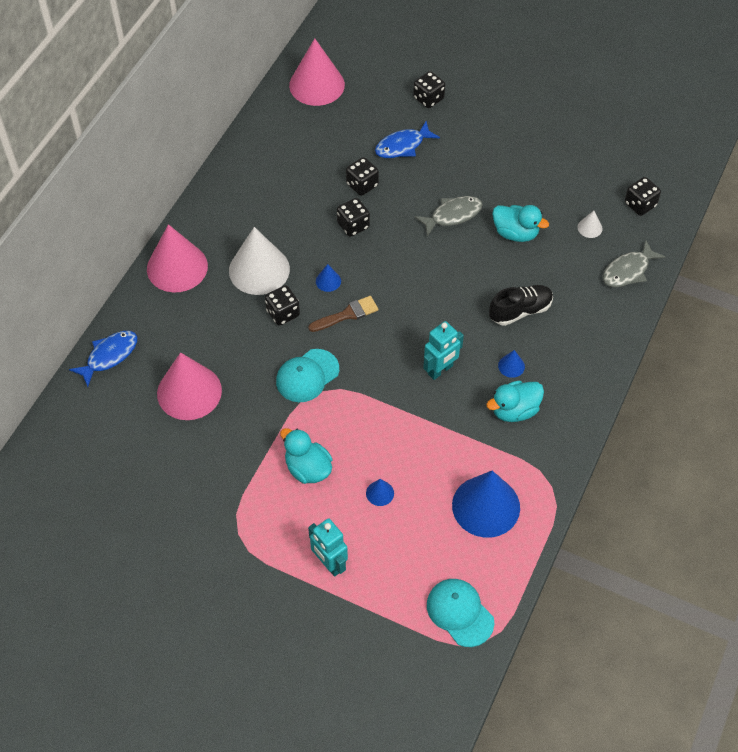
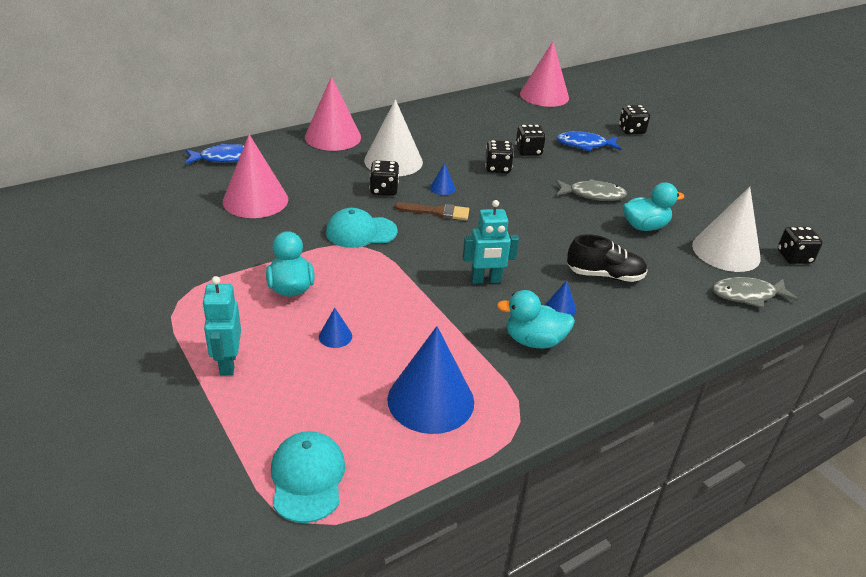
camera: 30 degrees right, 20 degrees down
(515, 233) = (644, 226): turquoise duck -> turquoise duck turned 75 degrees counterclockwise
(590, 228) = (726, 251): white cone -> white cone, size x2.40

